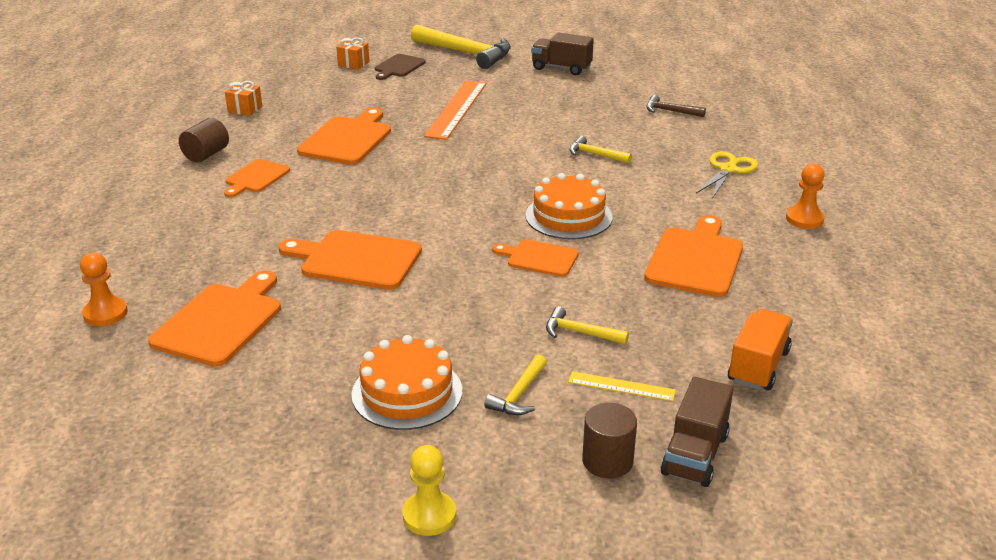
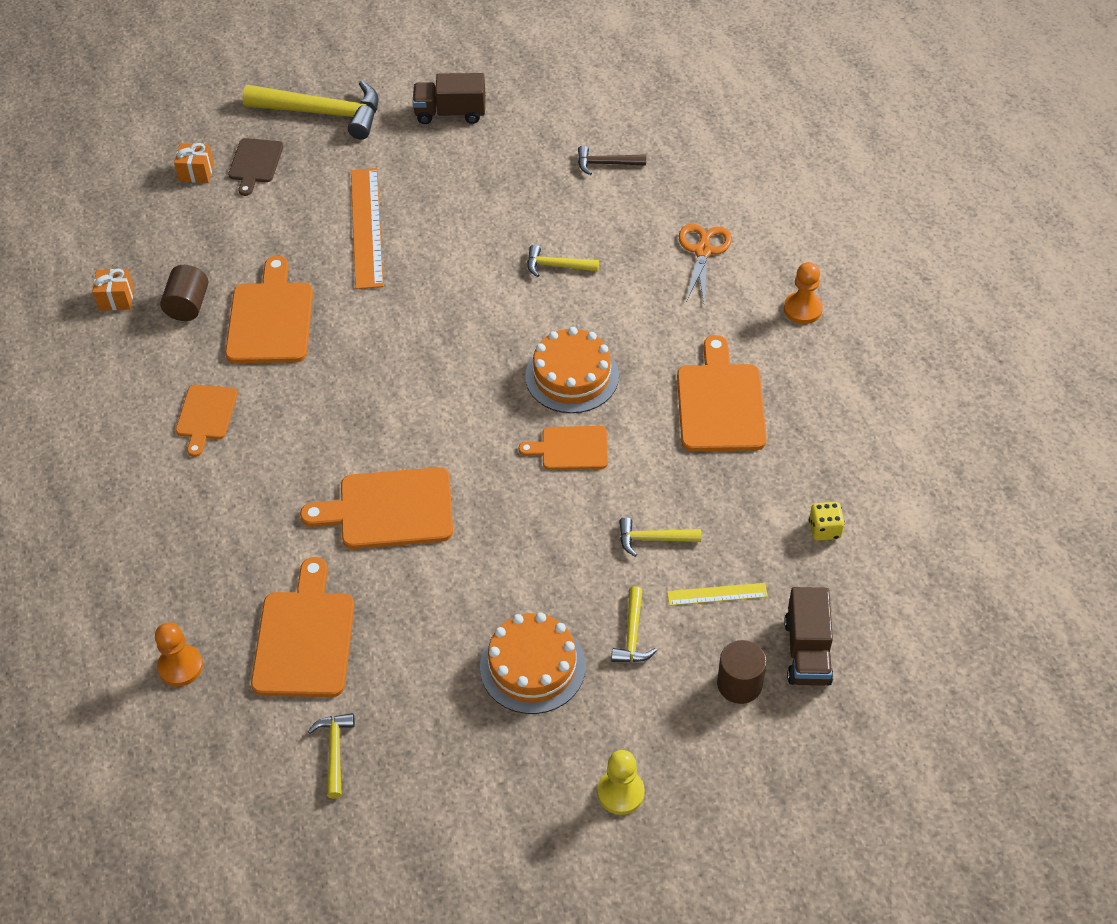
camera: 20 degrees left, 20 degrees up
(182, 404) = (335, 751): none -> yellow hammer
(206, 155) = (123, 394): brown cylinder -> brown cylinder (188, 305)
(728, 169) = (703, 250): yellow scissors -> orange scissors
(758, 366) = (824, 529): orange truck -> yellow dice

